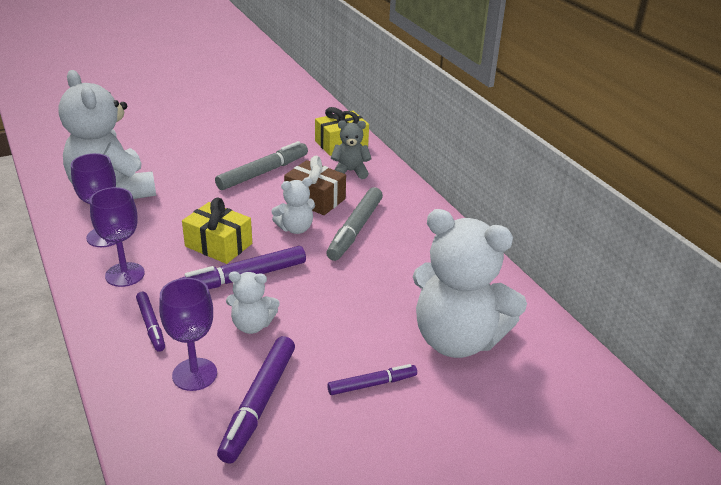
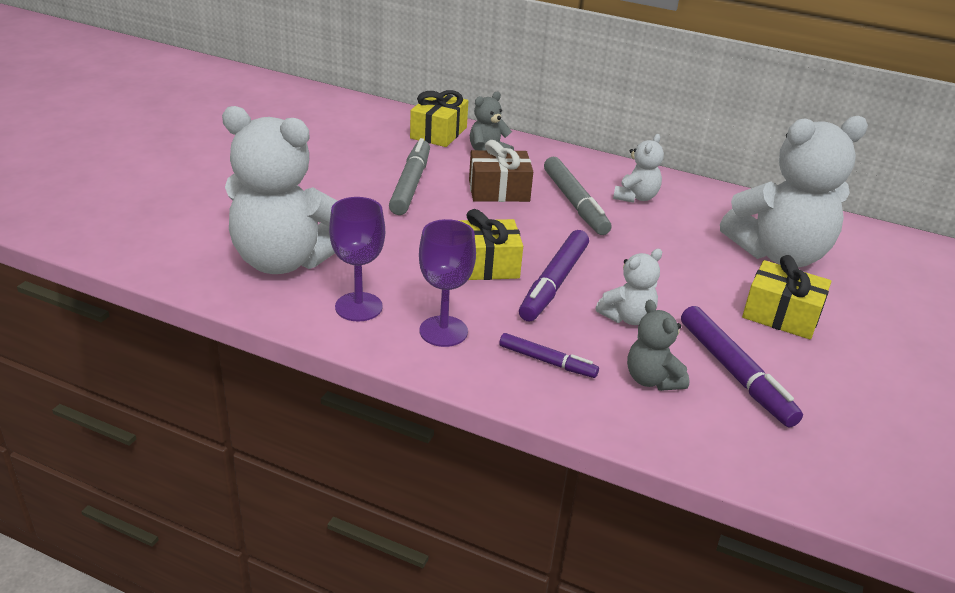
camera: 40 degrees left, 0 degrees up
(194, 374) = (652, 380): purple goblet -> grey teddy bear
(295, 228) = (525, 222): white teddy bear -> white teddy bear (636, 197)
(372, 384) = (781, 315): purple marker -> yellow gift

